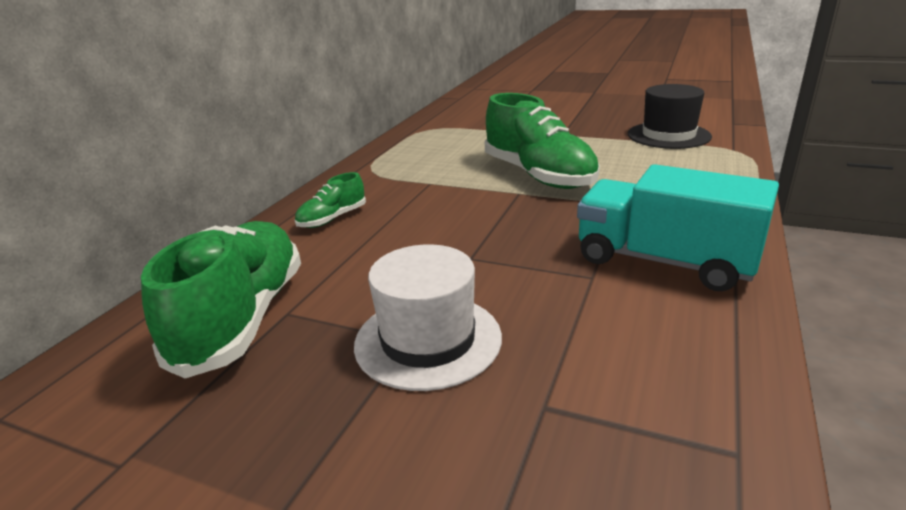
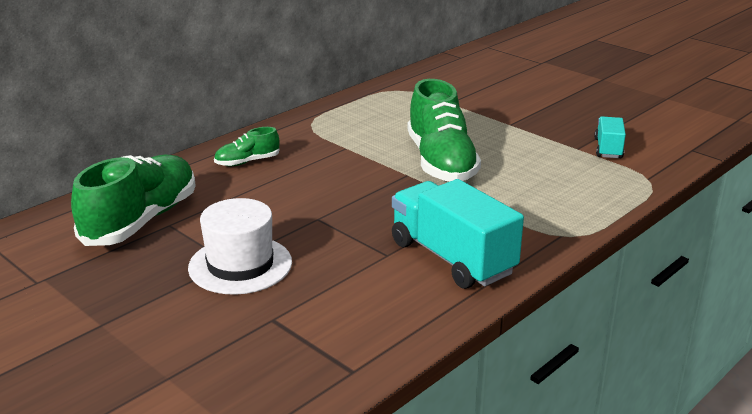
camera: 20 degrees right, 0 degrees up
(668, 135) = (608, 149): black hat -> turquoise truck

